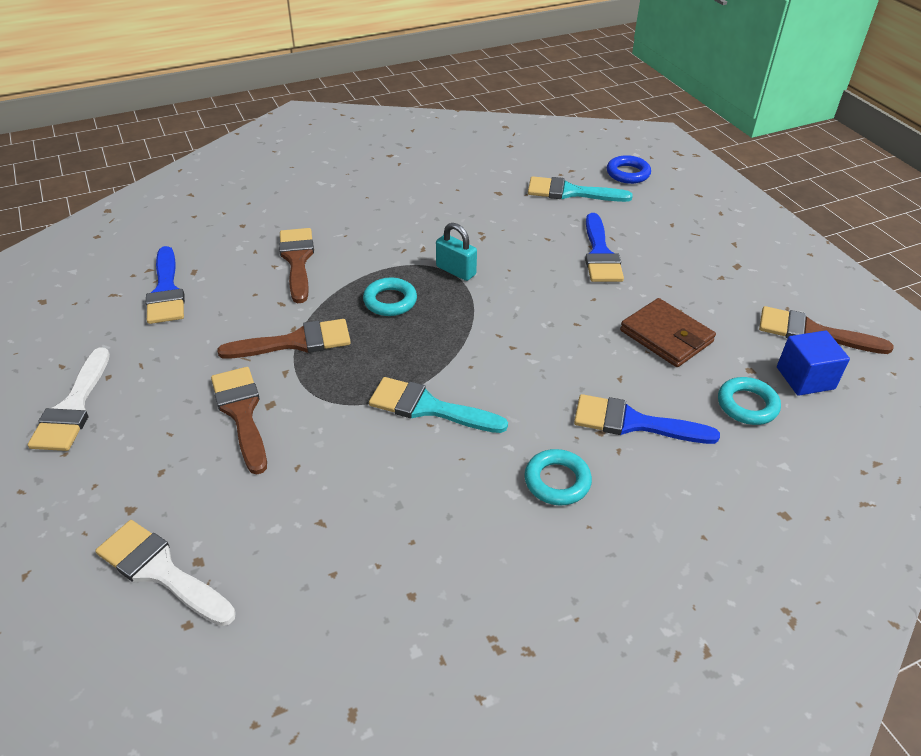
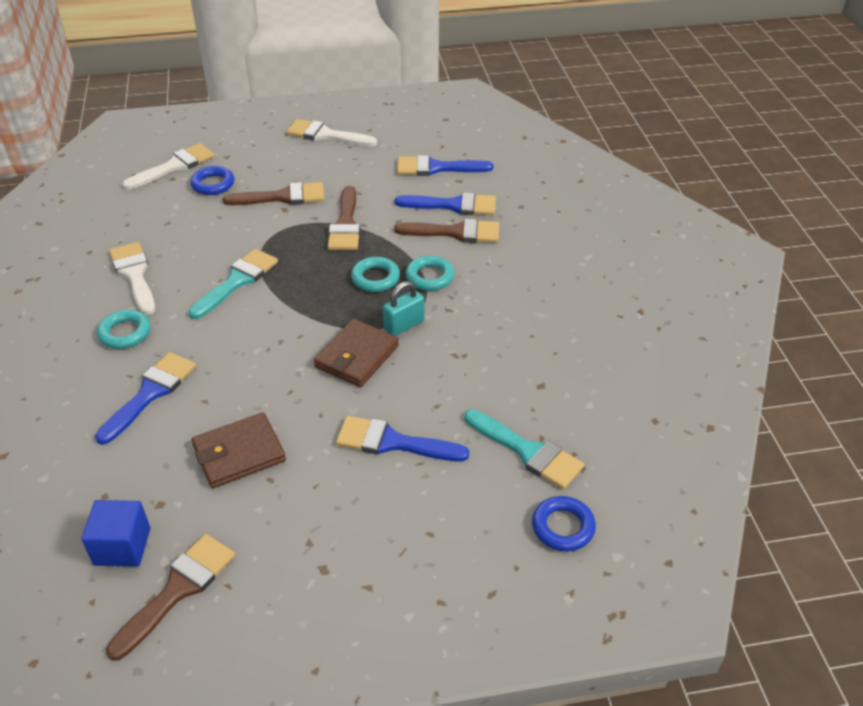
camera: 105 degrees right, 0 degrees up
(213, 500) = (213, 184): none -> blue ring
(246, 268) = (453, 205): none -> blue brush
(447, 515) = (134, 275): none -> white brush
(511, 291) = (357, 356): none -> brown wallet
(571, 192) = (527, 451): turquoise brush -> turquoise brush turned 105 degrees clockwise
(747, 405) = (120, 481): turquoise ring -> turquoise ring (430, 277)

